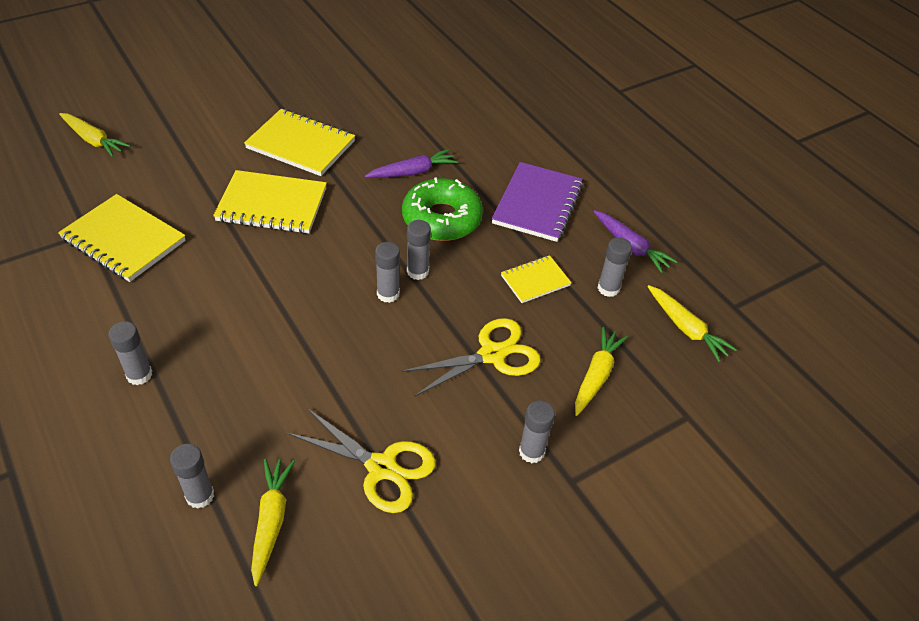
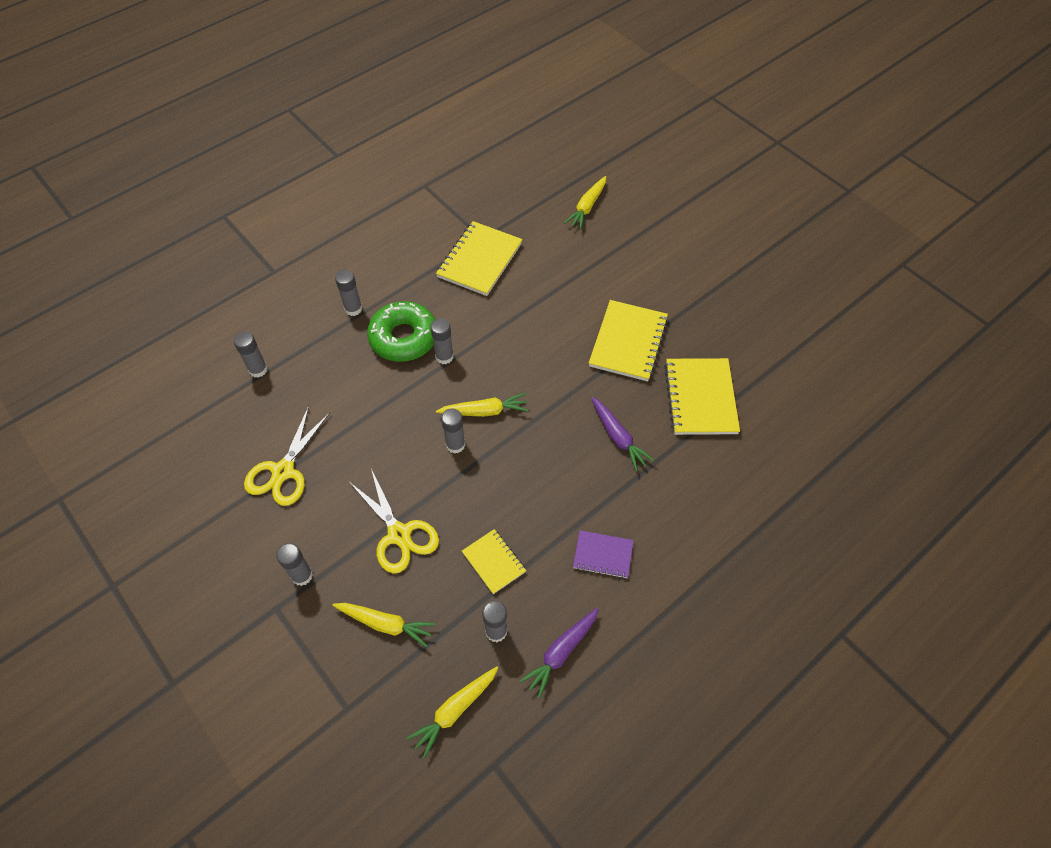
camera: 85 degrees right, 10 degrees up
(271, 521) = (239, 414): yellow carrot -> yellow carrot (484, 411)
(272, 205) = (542, 340): yellow notebook -> yellow notebook (700, 398)
(417, 271) = (486, 463): grey glue stick -> grey glue stick (444, 356)
(441, 218) = (559, 471): green donut -> green donut (404, 338)
(537, 204) = (603, 555): purple notebook -> purple notebook, size x0.57

